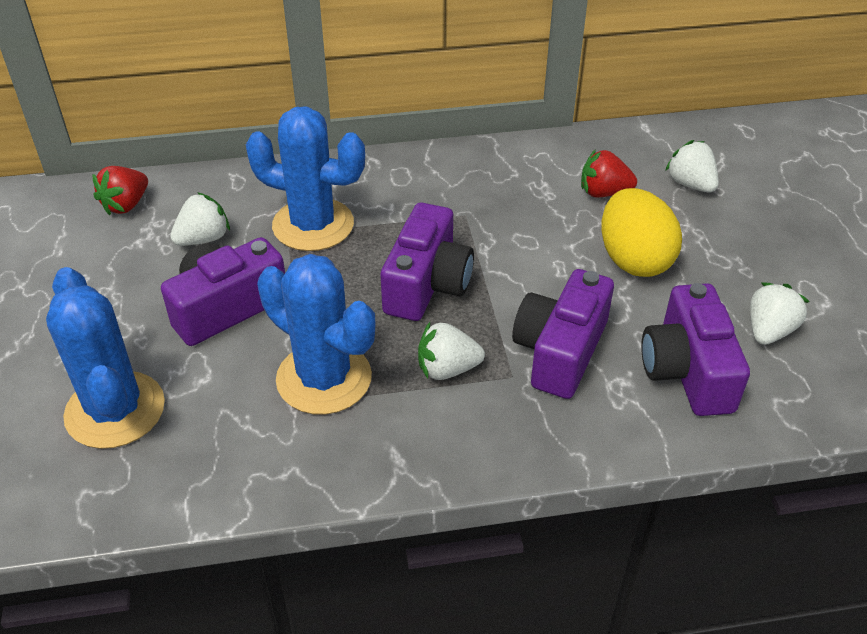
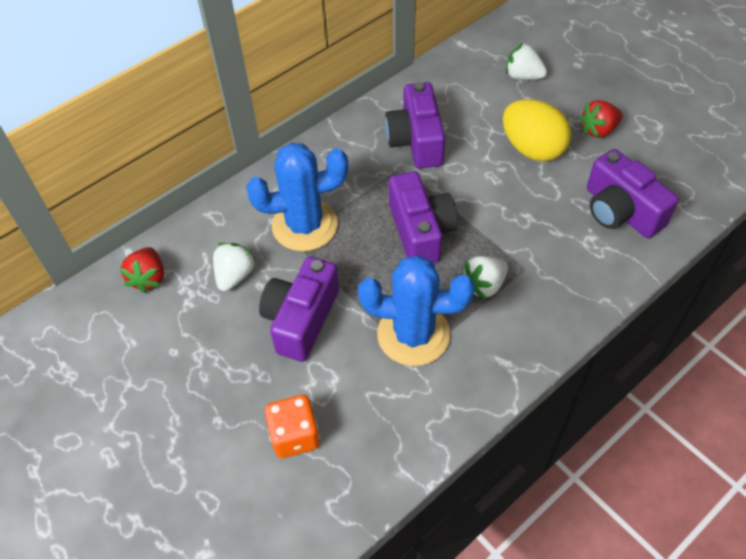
camera: 30 degrees left, 10 degrees up
(115, 410) = (295, 436): blue cactus -> orange dice
(560, 351) = (540, 236): purple camera -> purple camera (416, 140)
(604, 192) = (475, 107): red strawberry -> red strawberry (598, 130)
(769, 331) = (643, 160): white strawberry -> none

